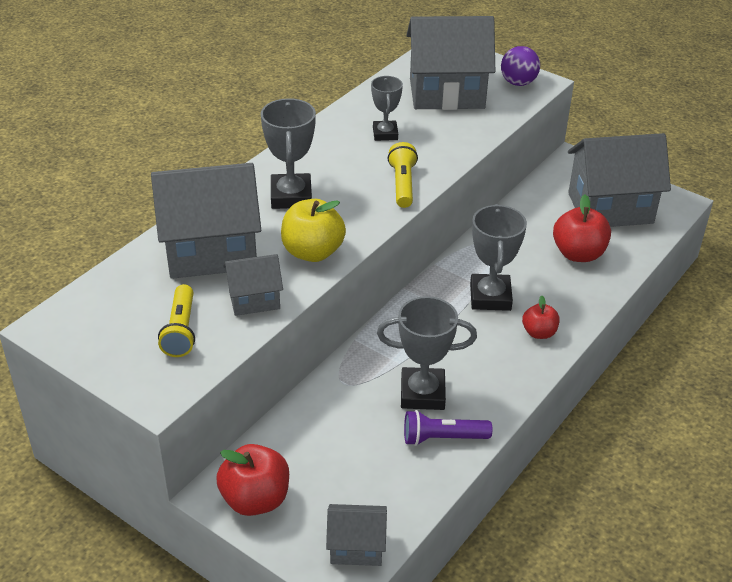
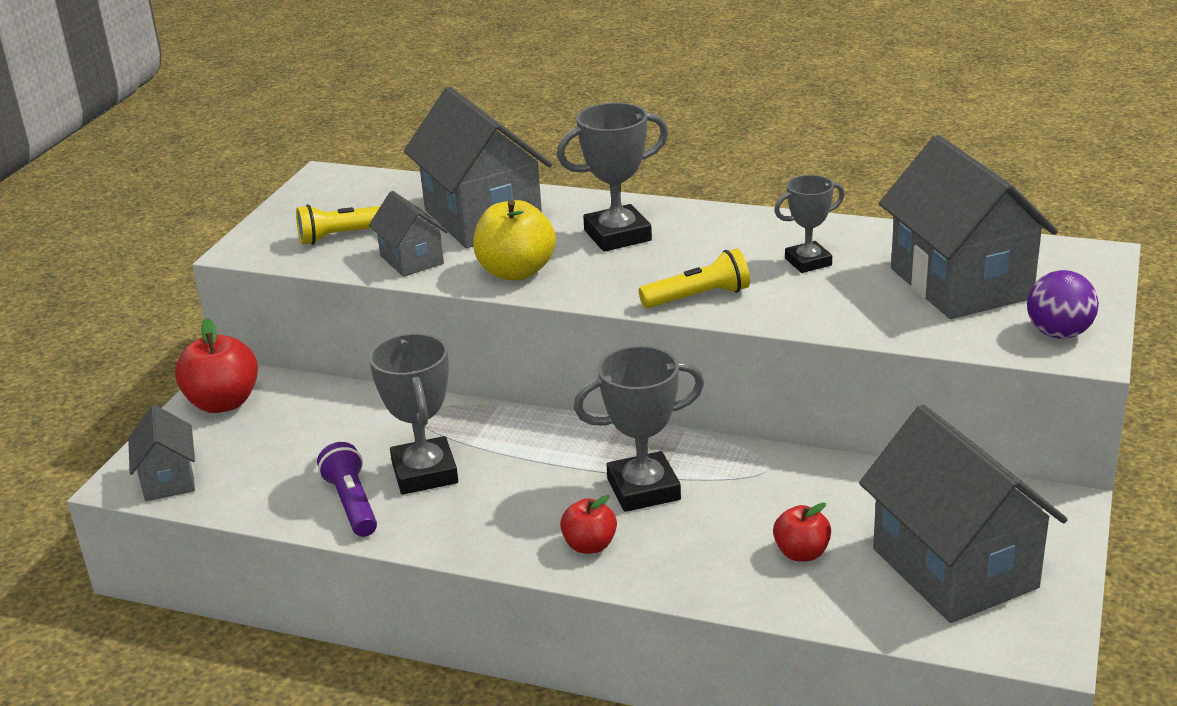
camera: 75 degrees right, 10 degrees down
(578, 254) = (801, 553): red apple -> red apple, size x0.60

